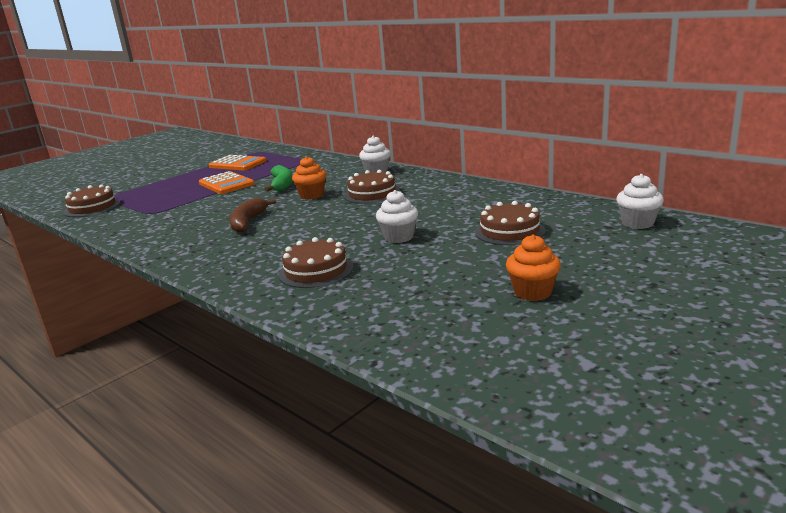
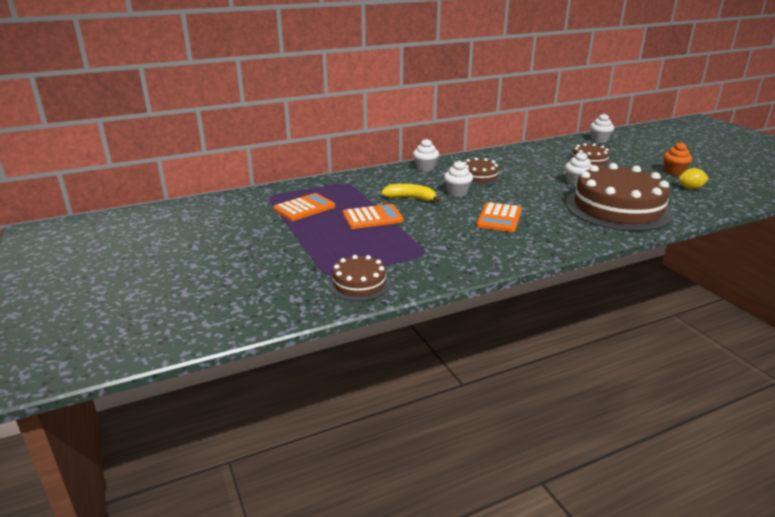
camera: 70 degrees left, 5 degrees up
(248, 222) = (499, 218): brown banana -> orange calculator
(282, 184) = (410, 198): green banana -> yellow banana
(312, 195) = (457, 193): orange cupcake -> white cupcake
(316, 271) = (617, 208): brown cake -> brown cake, size x2.07
(455, 312) = (690, 188): none -> yellow lemon

